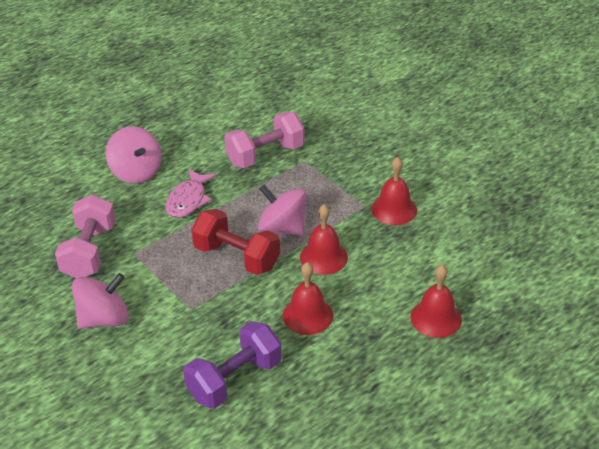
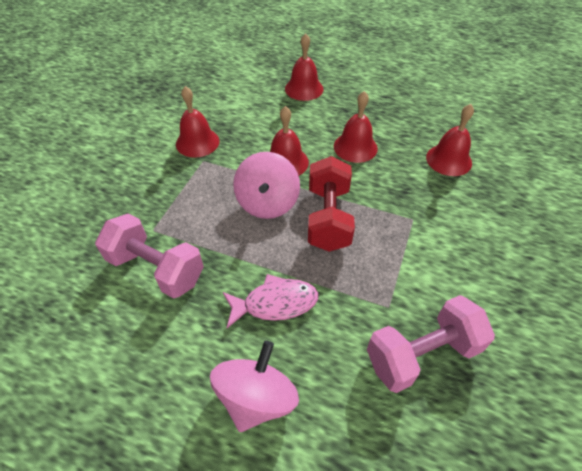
camera: 120 degrees left, 10 degrees up
(104, 319) = (483, 278): pink spinning top -> none
(235, 379) = (448, 160): purple dumbbell -> red bell

